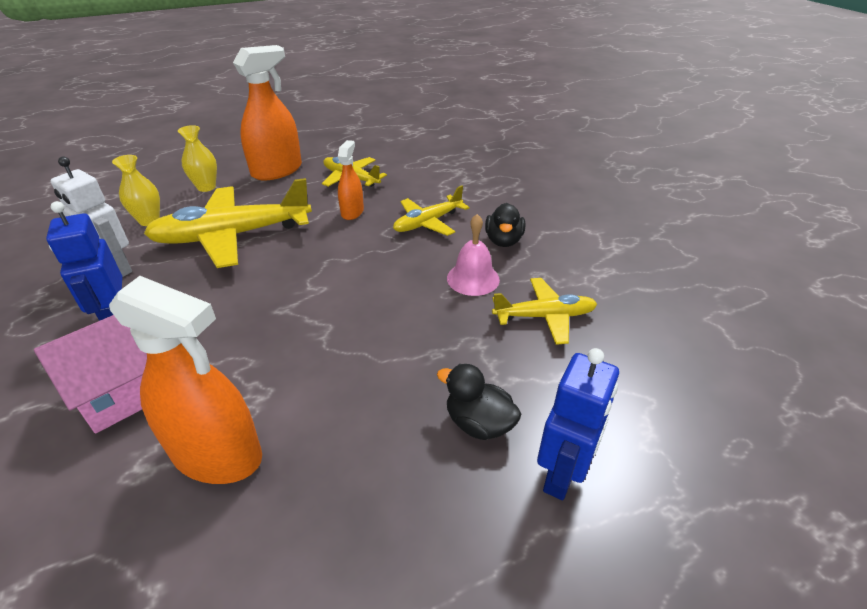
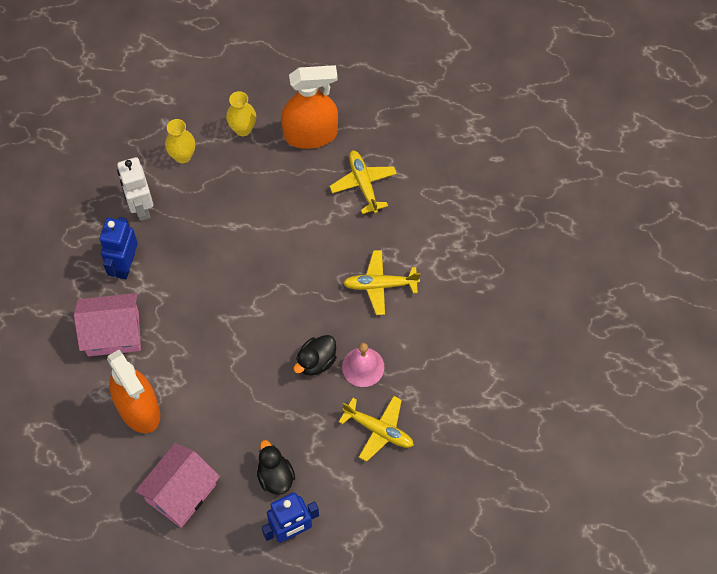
camera: 35 degrees right, 25 degrees up
(232, 236) = (231, 213): yellow plane -> none
(352, 212) = (333, 235): orange spray bottle -> none
(360, 528) = (181, 493): none -> pink house
(503, 241) = (418, 342): black duck -> black duck (316, 362)

